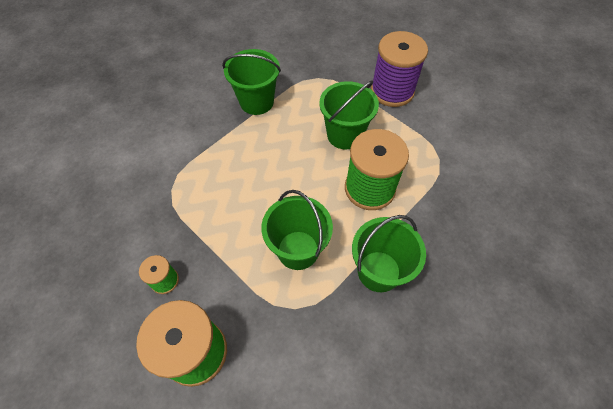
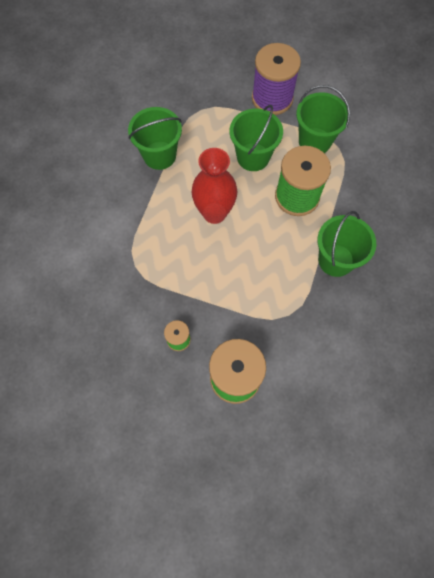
camera: 25 degrees left, 10 degrees up
(276, 171) = (214, 213): none -> red vase
(298, 250) = (267, 270): green bucket -> green bucket (314, 141)

